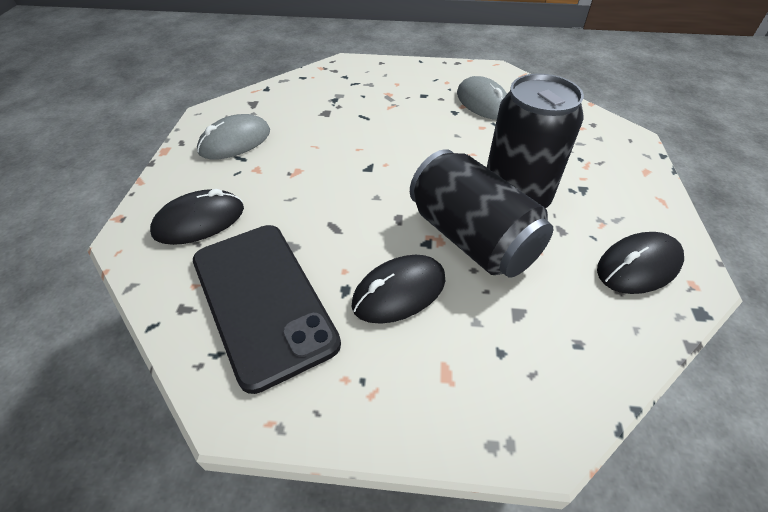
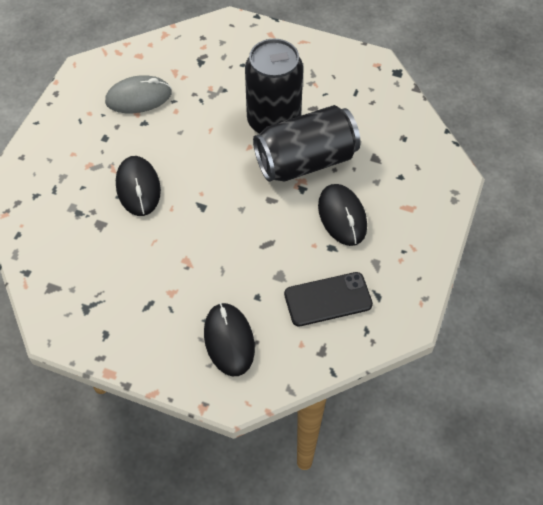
camera: 75 degrees left, 10 degrees up
(235, 141) = (119, 308): grey mouse -> none
(262, 300) = (328, 299): black phone -> black phone, size x0.61
(638, 266) = (356, 83): black mouse -> black mouse (138, 187)

